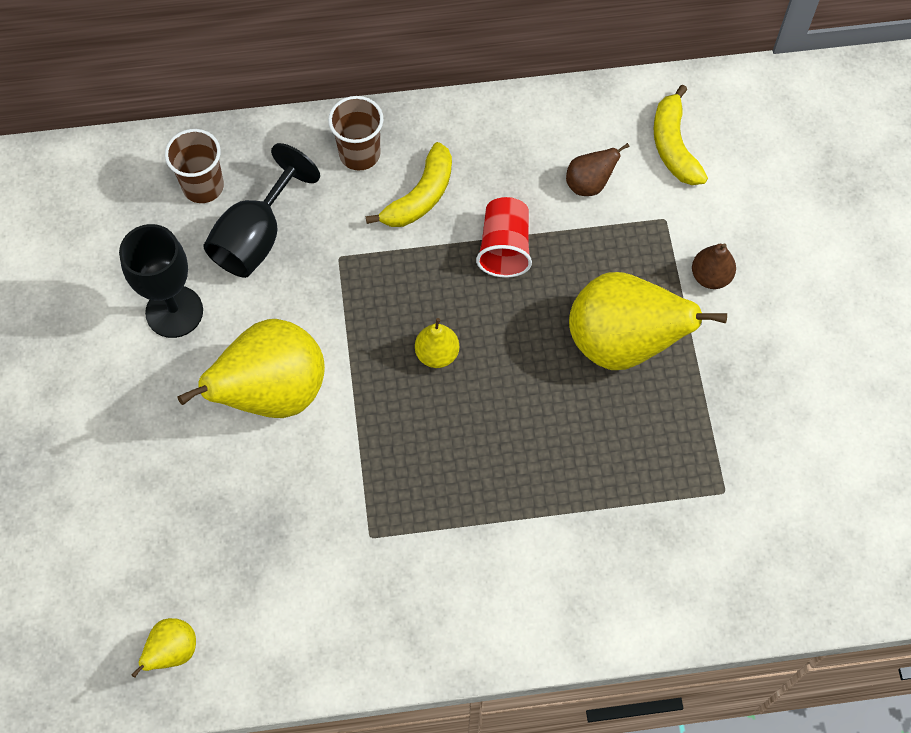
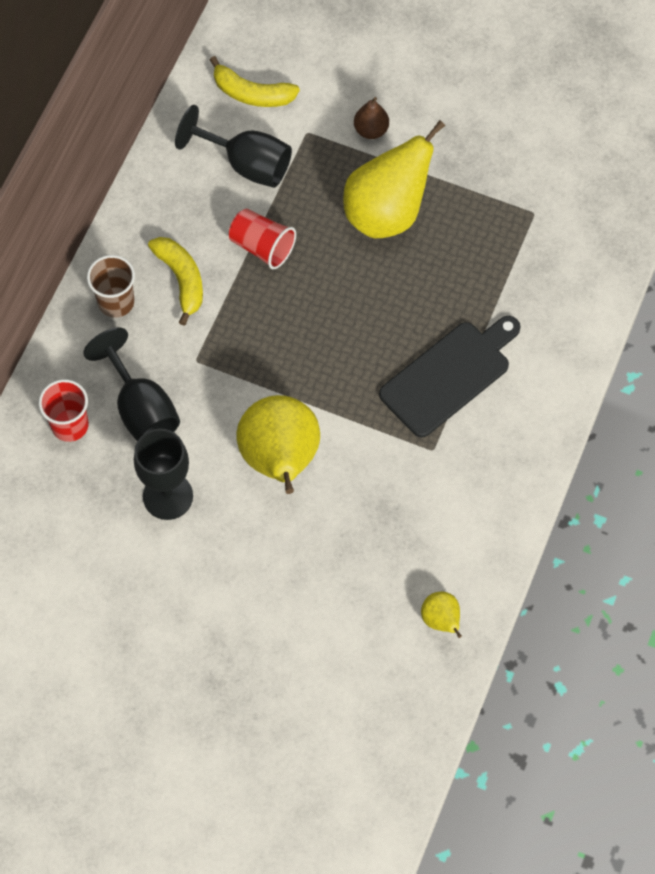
camera: 60 degrees left, 0 degrees up
(203, 186) = (70, 425): brown cup -> red cup
(437, 354) = (319, 335): yellow pear -> none
(468, 507) = (449, 375): none -> black cutting board
(589, 184) = (246, 164): brown pear -> black goblet

